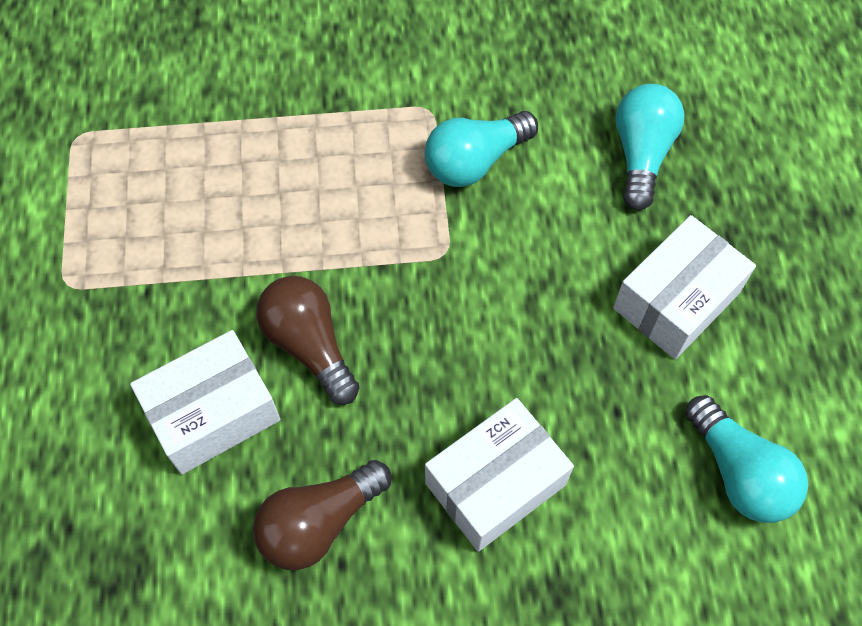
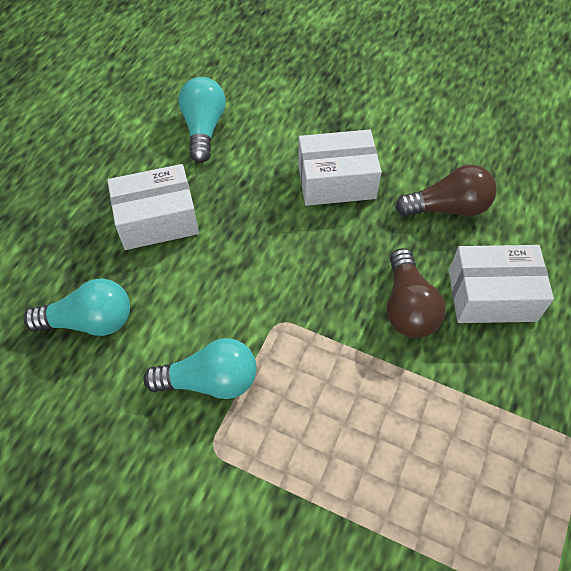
camera: 150 degrees left, 5 degrees down
(641, 154) = (89, 321): turquoise light bulb -> turquoise light bulb turned 135 degrees counterclockwise

